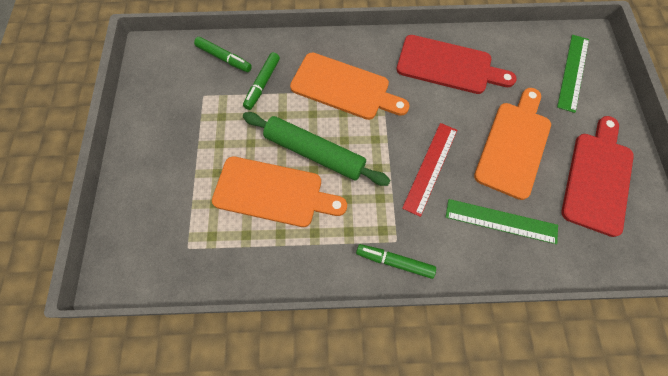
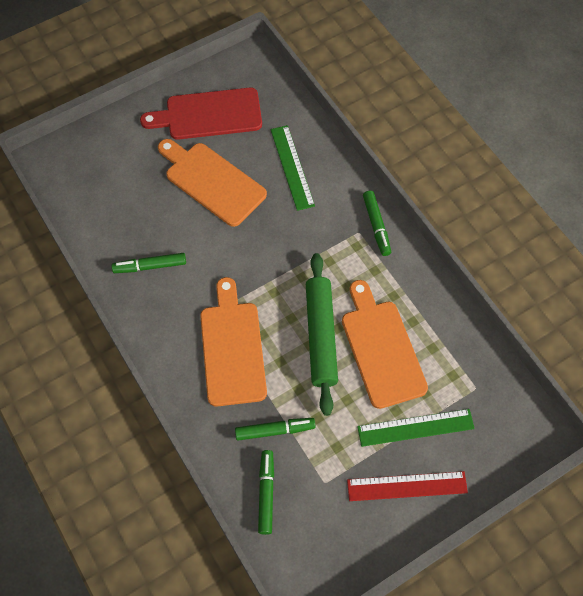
camera: 120 degrees left, 5 degrees down
(430, 168) = (275, 235): red ruler -> red ruler (407, 486)
(448, 66) = (150, 266): red cutting board -> green marker
(514, 145) = (212, 181): orange cutting board -> orange cutting board turned 45 degrees clockwise
(573, 72) = (100, 161): green ruler -> green ruler (415, 427)

